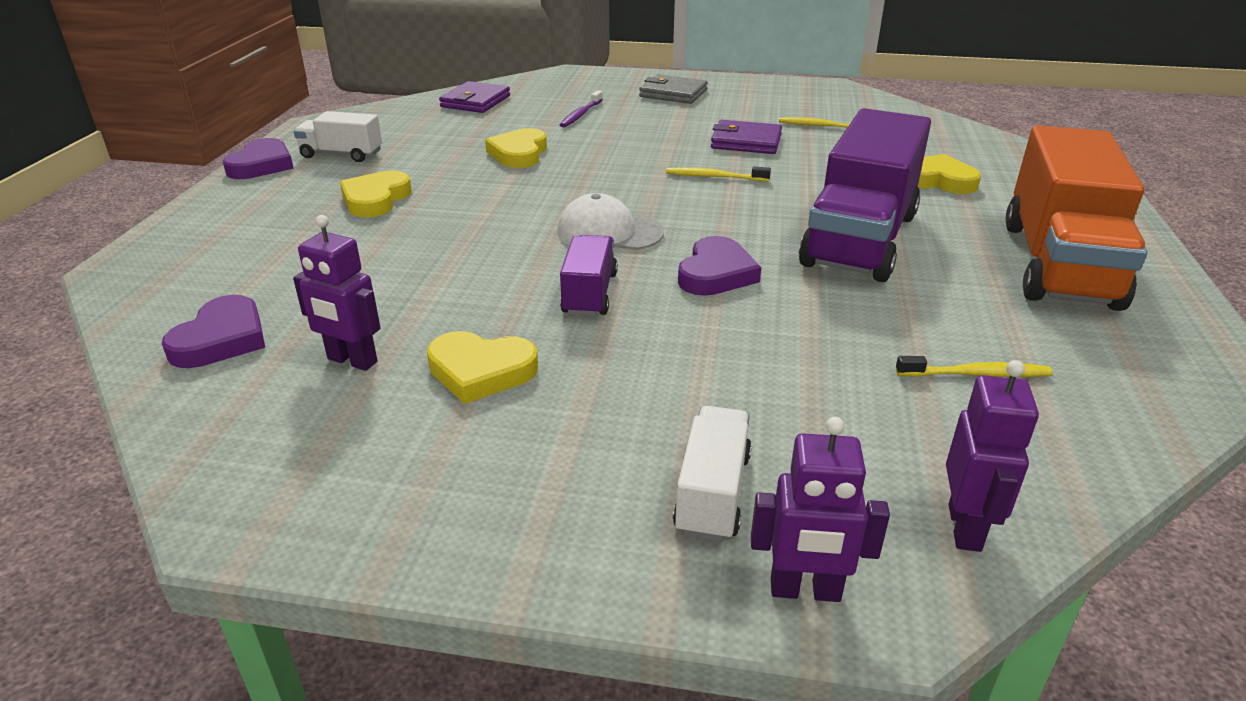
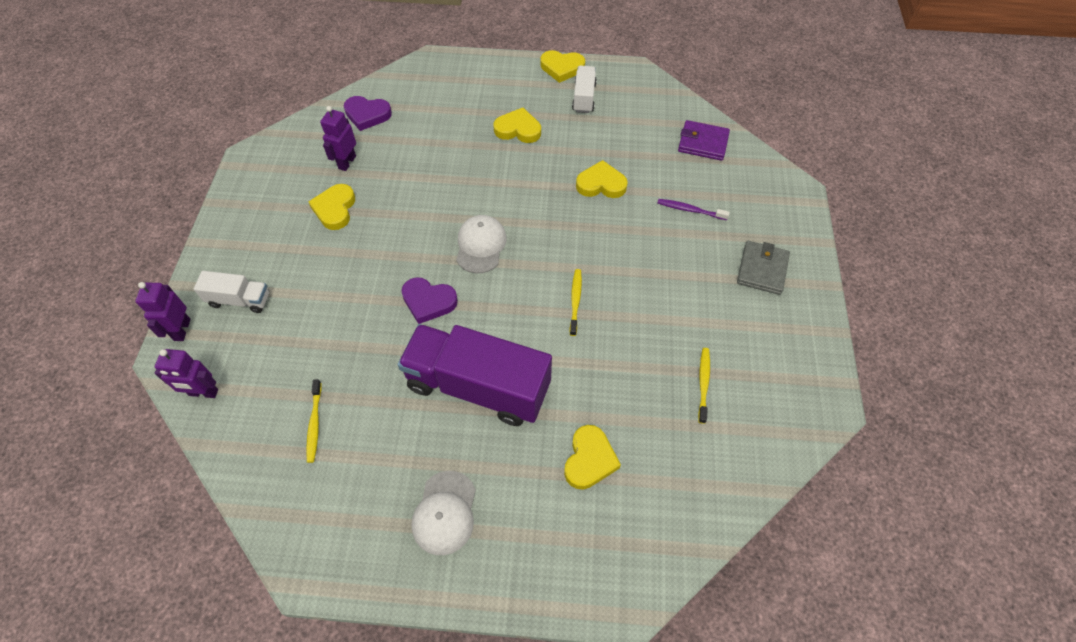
camera: 85 degrees right, 25 degrees up
(262, 165) = (562, 68): purple heart -> yellow heart
(589, 294) = (405, 243): purple truck -> none
(746, 142) = (652, 323): purple wallet -> none
(1058, 264) = (445, 513): orange truck -> white cap

